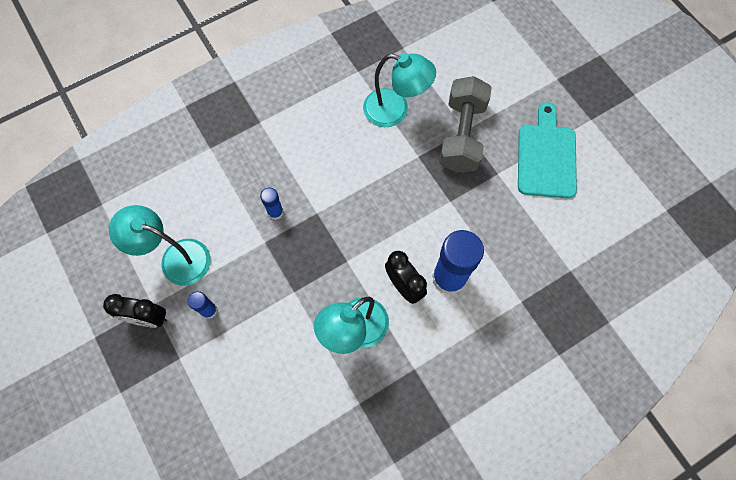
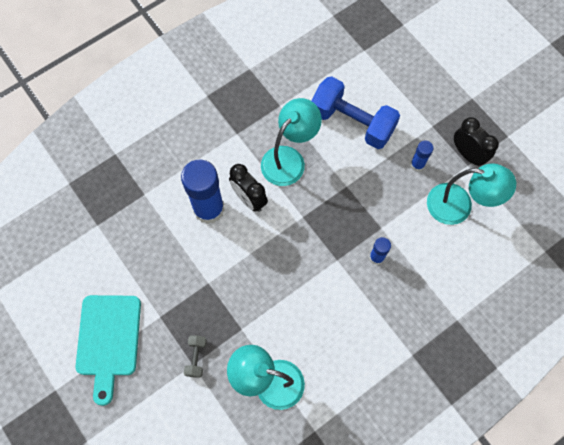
camera: 175 degrees right, 0 degrees up
(148, 318) = (467, 154): black clock -> black clock turned 45 degrees clockwise
(274, 372) = (352, 122): none -> blue dumbbell
(462, 135) = (196, 357): grey dumbbell -> grey dumbbell, size x0.43

